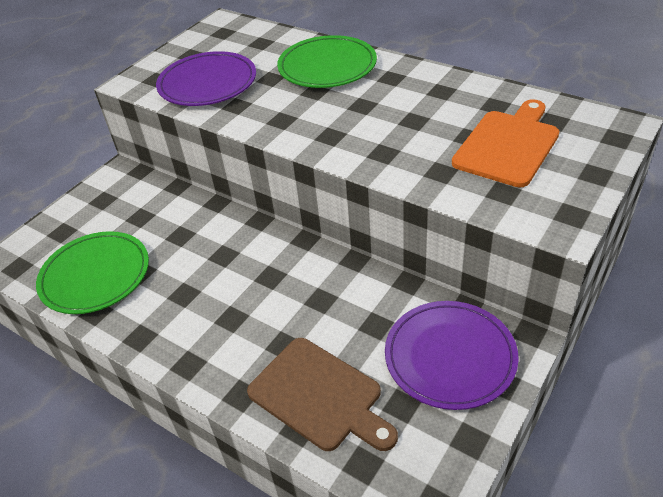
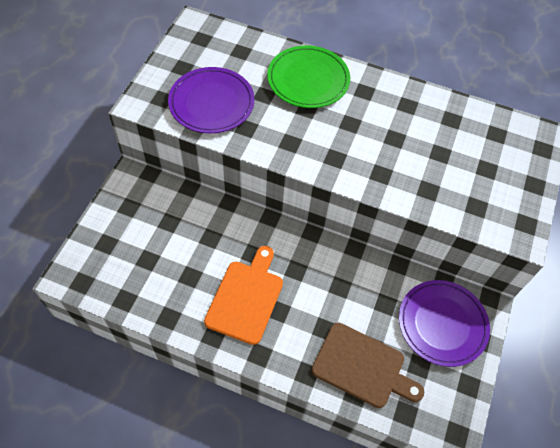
camera: 20 degrees left, 15 degrees up
(95, 275) = (154, 284): green plate -> none
(508, 145) = (470, 160): orange cutting board -> orange cutting board (246, 298)

